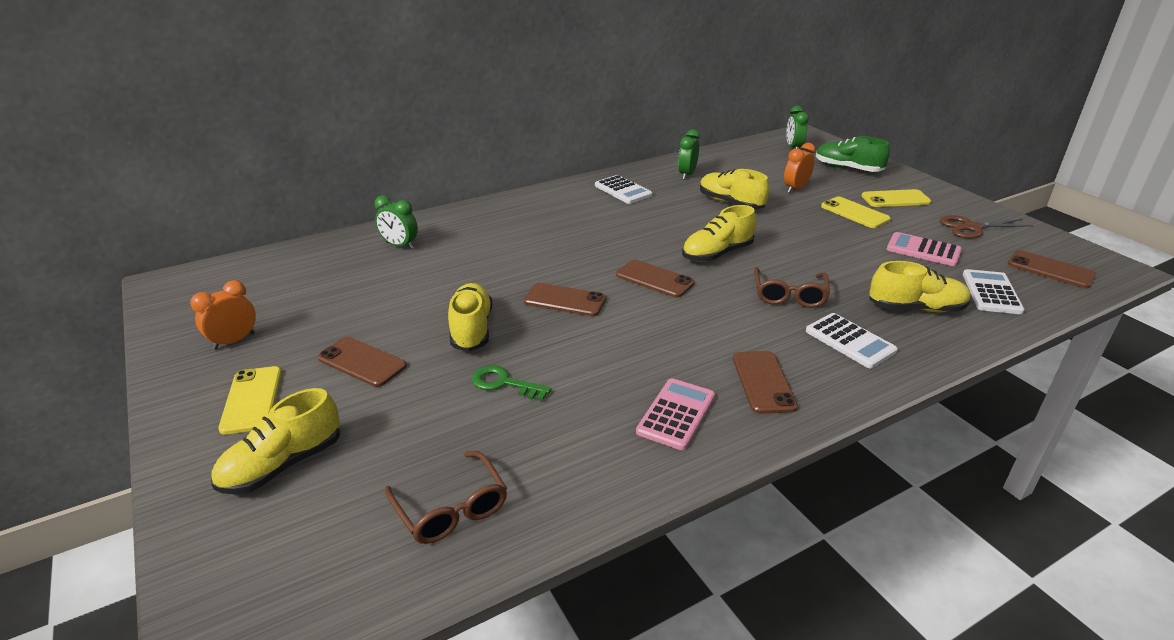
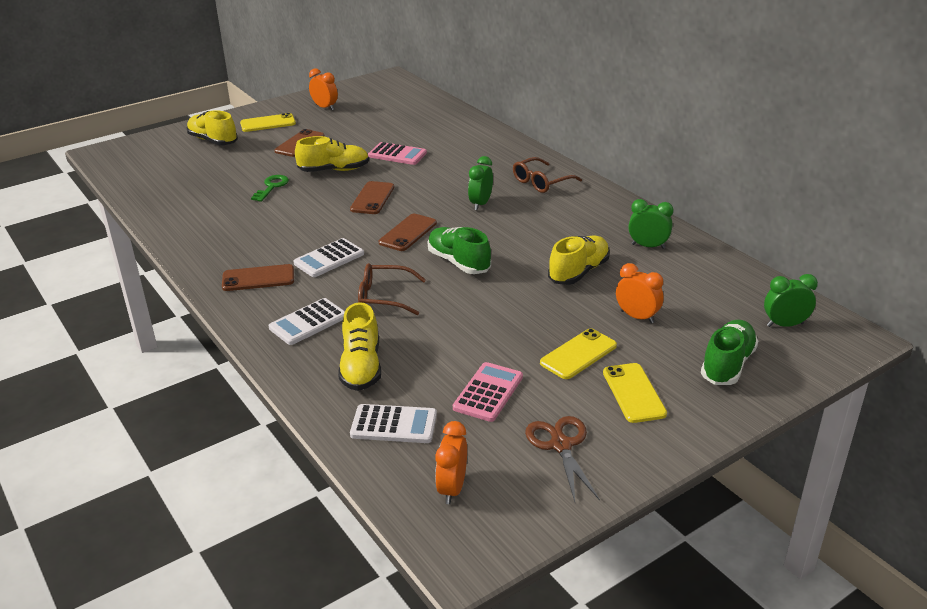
camera: 85 degrees right, 0 degrees up
(400, 245) = (451, 131): green clock -> green clock (480, 204)
(451, 508) = (168, 185): brown glasses -> brown glasses (541, 182)
(623, 190) = (589, 211): white calculator -> white calculator (329, 258)
(676, 414) = (229, 245): pink calculator -> pink calculator (397, 154)
(717, 253) = (459, 262): yellow shoe -> green shoe
(1050, 270) = (452, 488): brown phone -> orange clock

